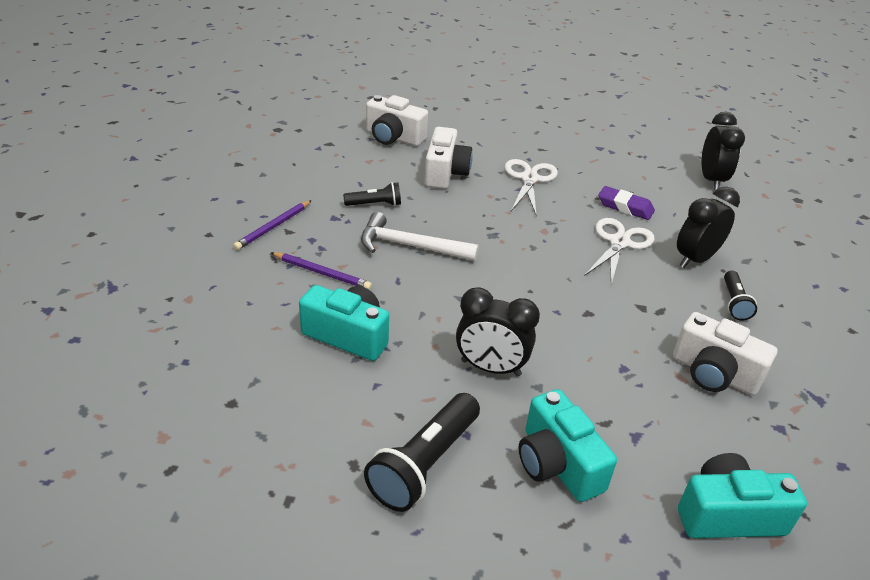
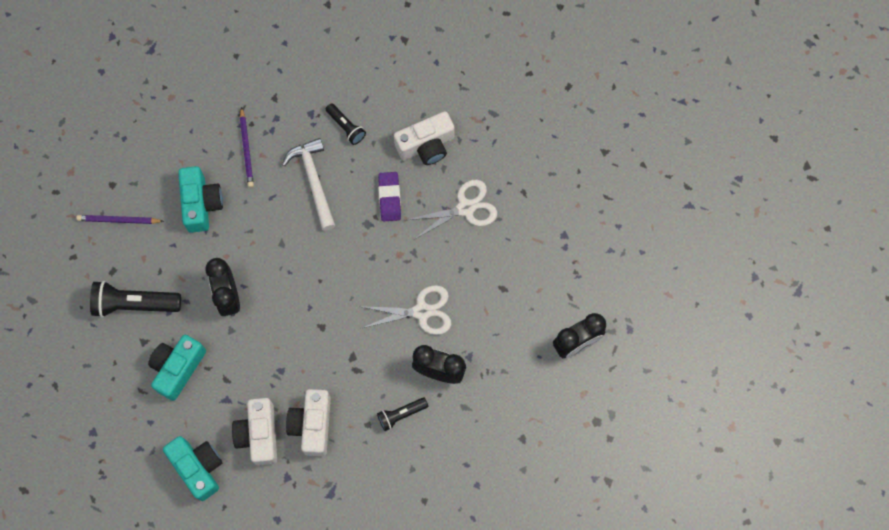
camera: 60 degrees right, 35 degrees up
(273, 227) = (272, 86): purple pencil -> purple pencil (119, 220)
(393, 137) = (451, 76): white camera -> white camera (259, 434)
(625, 207) = (477, 295): purple eraser -> purple eraser (389, 198)

